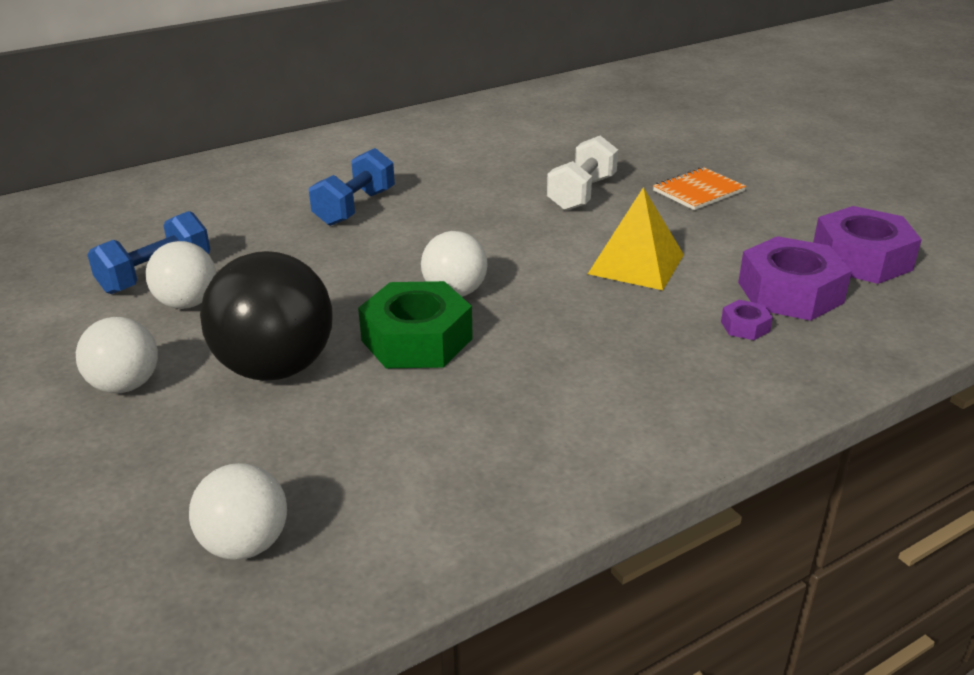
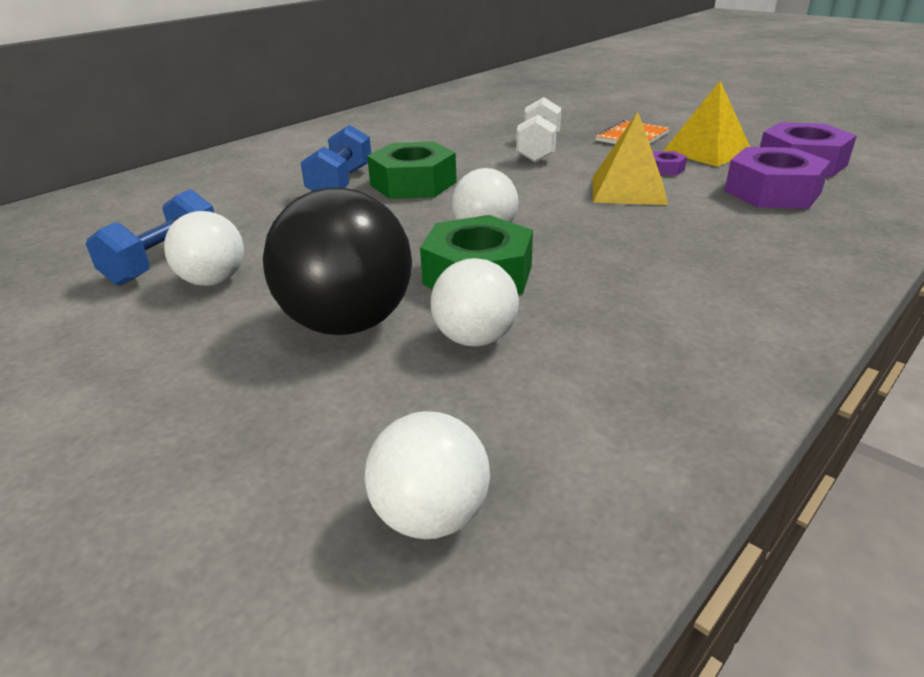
camera: 15 degrees left, 0 degrees up
(125, 385) = (181, 369): white ball -> white ball (475, 339)
(424, 220) = (413, 183): none -> green nut
(745, 326) = (761, 220): purple nut -> purple nut (665, 169)
(766, 225) = (707, 151): none -> yellow pyramid

